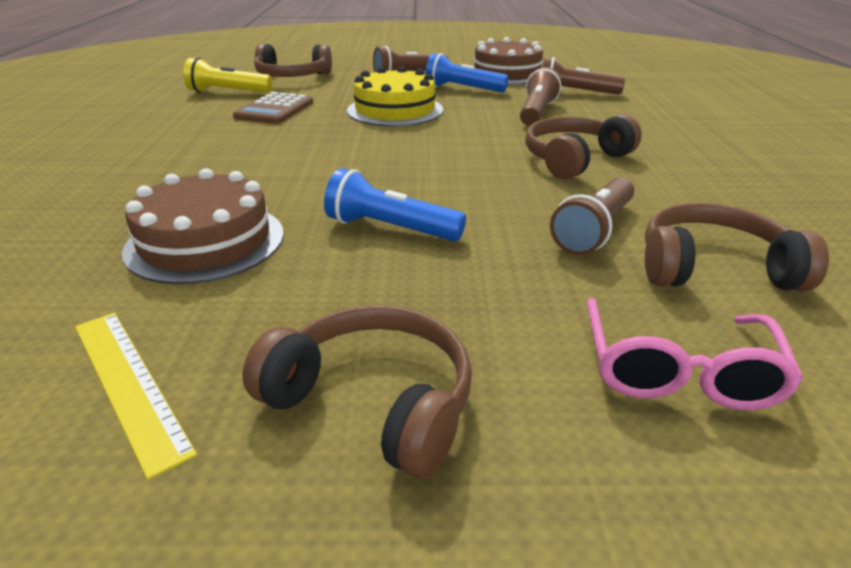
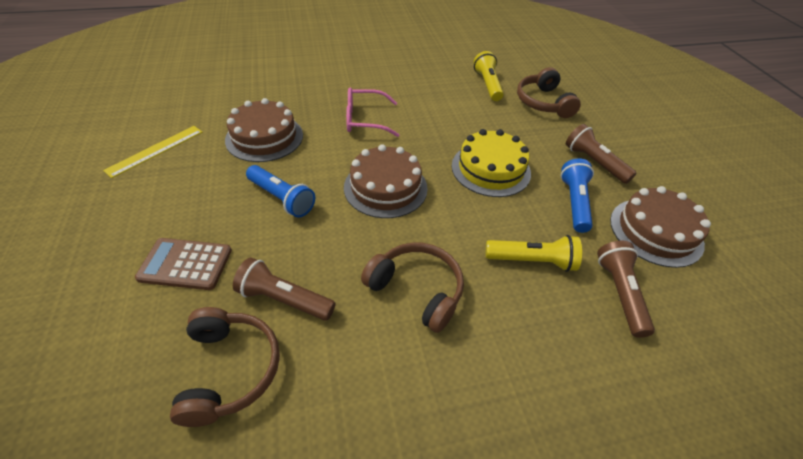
camera: 75 degrees right, 15 degrees up
(274, 110) = (461, 112): brown calculator -> brown calculator (185, 264)
(372, 402) = (128, 217): brown headphones -> none
(390, 228) = (282, 198): blue flashlight -> blue flashlight turned 120 degrees clockwise
(400, 160) = (385, 187): none -> brown cake
(537, 112) = (532, 261): brown flashlight -> yellow flashlight
(678, 370) = (124, 331): pink glasses -> pink glasses (365, 120)

